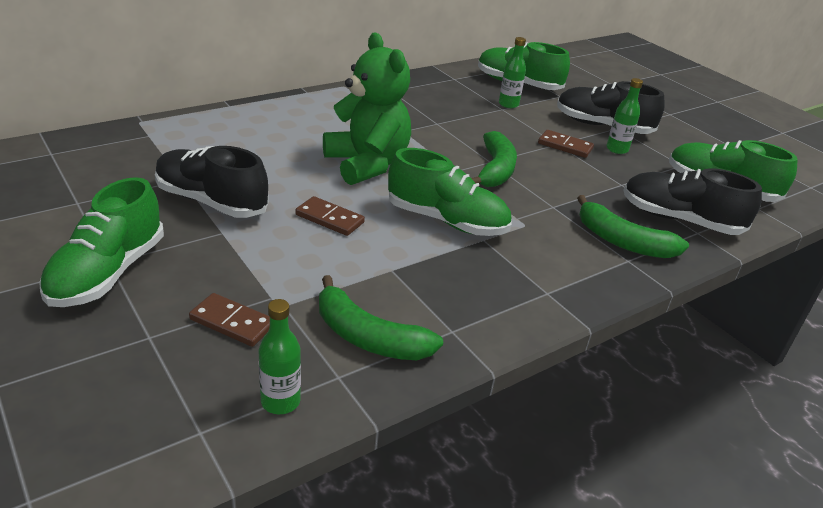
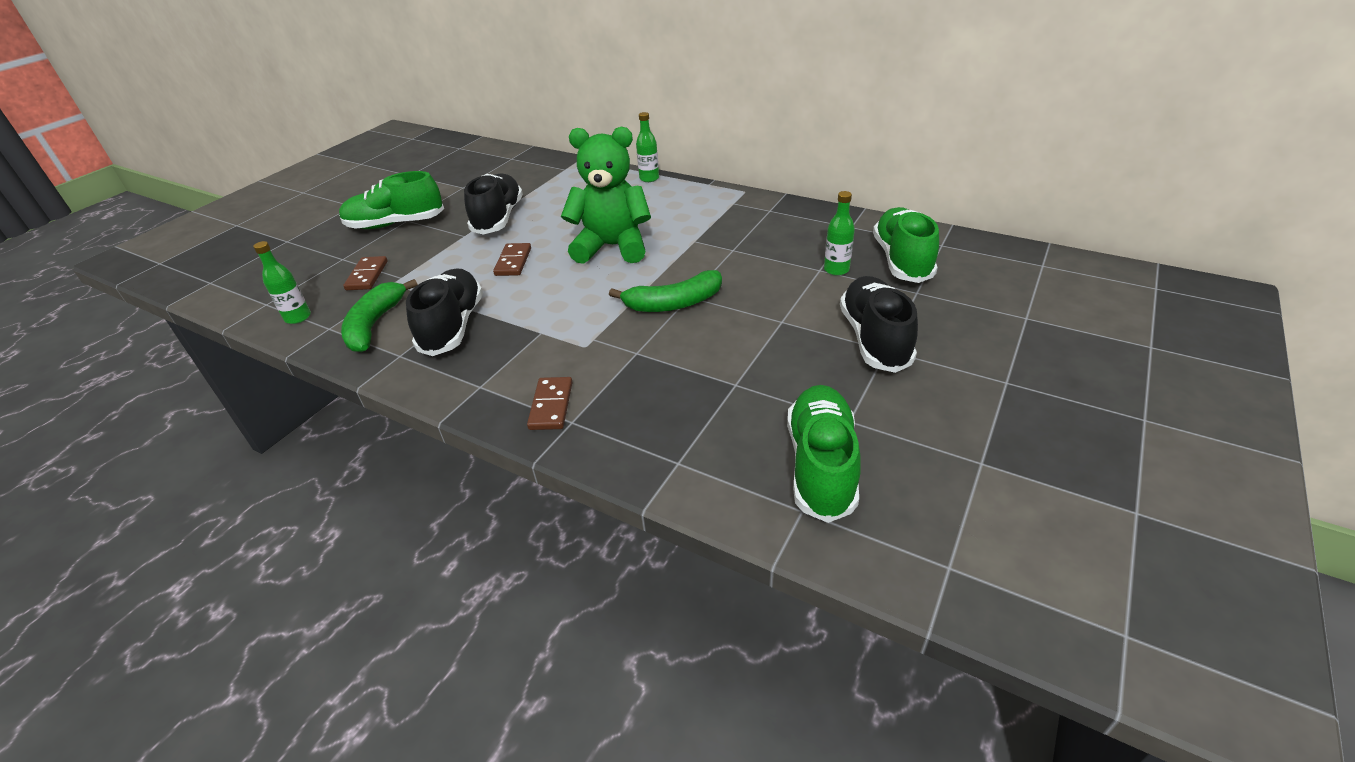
camera: 70 degrees right, 5 degrees up
(367, 164) = (612, 247): green teddy bear -> green teddy bear turned 120 degrees counterclockwise
(447, 221) = (555, 307): green shoe -> none
(565, 146) = (782, 327): brown domino -> brown domino (551, 405)
(617, 149) = (823, 362): green bottle -> green bottle (649, 178)
(622, 241) = (605, 410): green banana -> none
(680, 220) = (694, 443): black shoe -> black shoe (453, 326)

